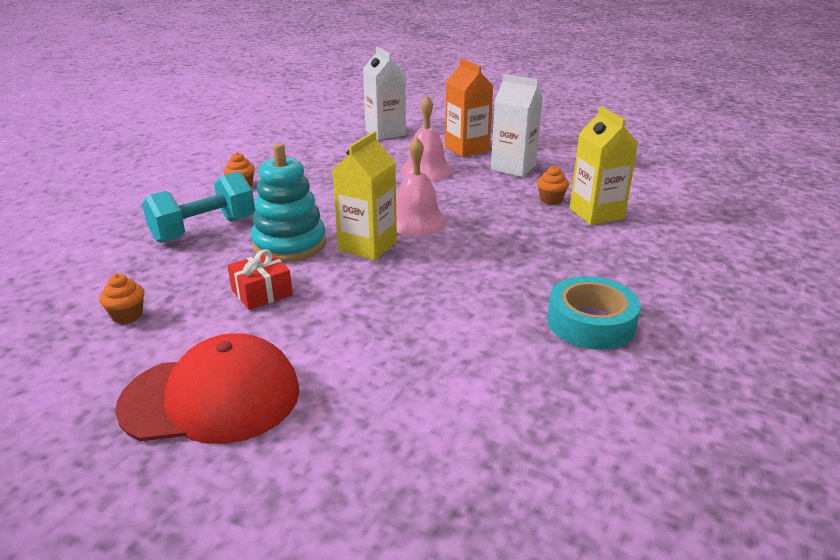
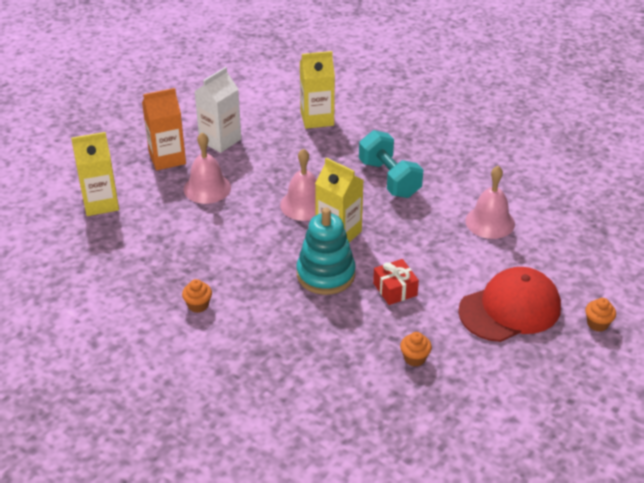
camera: 80 degrees left, 10 degrees up
(204, 230) = (285, 326): turquoise dumbbell -> turquoise dumbbell (389, 179)
(211, 398) = (510, 309): red cap -> red cap turned 60 degrees clockwise
(385, 133) = (100, 203): white carton -> yellow carton
(425, 369) = (490, 222): none -> pink bell
(551, 200) = (288, 134): orange cupcake -> orange cupcake (597, 324)
(591, 323) = (452, 153): turquoise tape -> none

